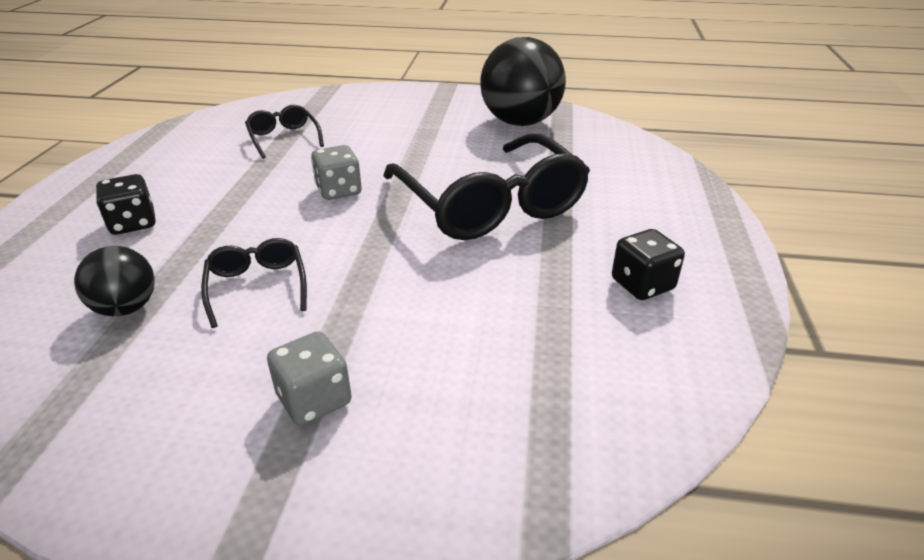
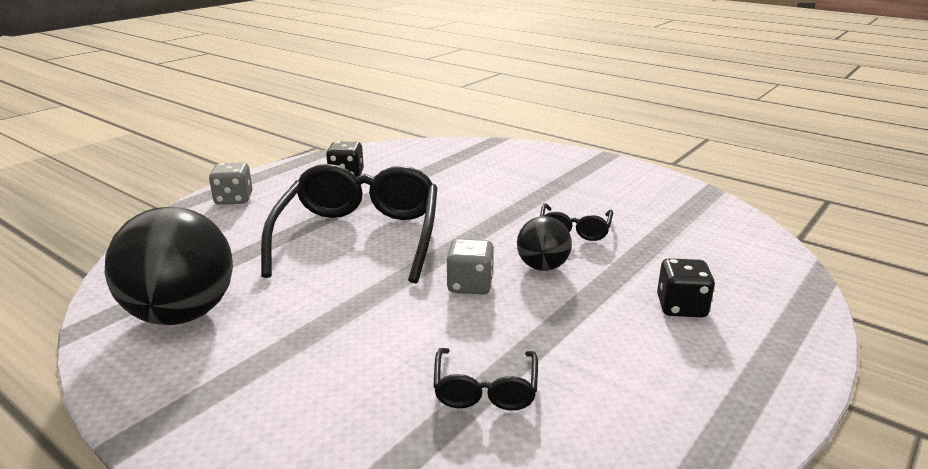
camera: 150 degrees left, 10 degrees down
(126, 308) = (667, 240): black ball -> black ball (542, 267)
(314, 399) = (559, 180): grey dice -> grey dice (233, 199)

